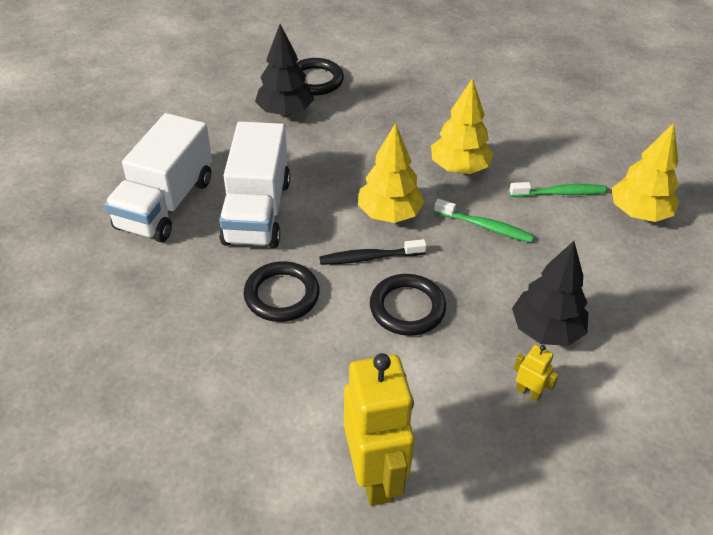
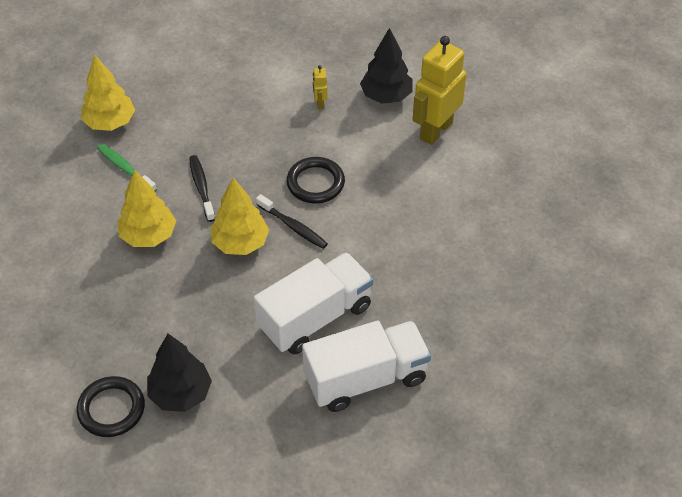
camera: 130 degrees left, 5 degrees up
(282, 295) = (371, 247): black ring -> none
(485, 227) = (201, 187): green toothbrush -> black toothbrush
(546, 330) = (267, 117): black tree -> black tree (386, 96)

